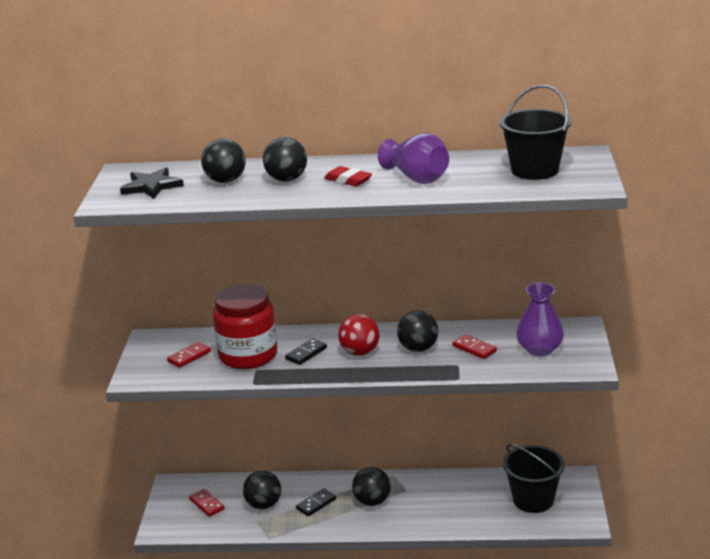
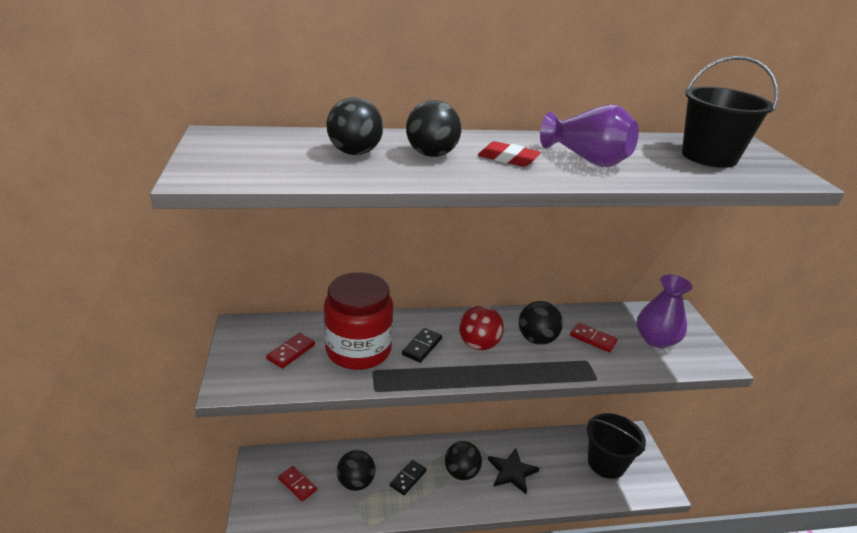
camera: 15 degrees left, 5 degrees up
(151, 186) = (258, 155): black star -> black star (512, 472)

